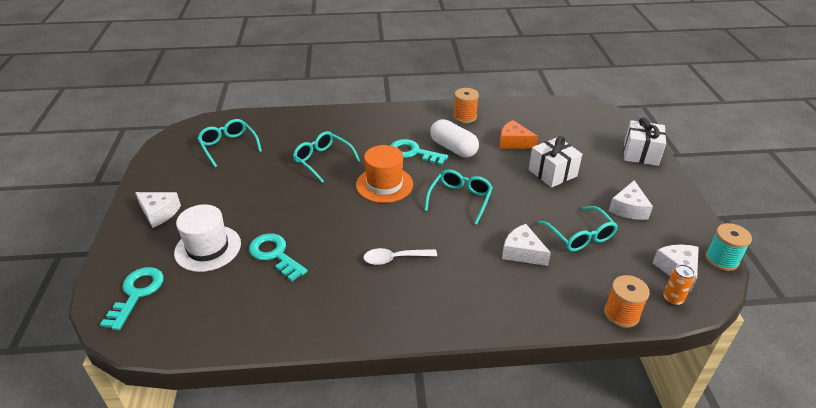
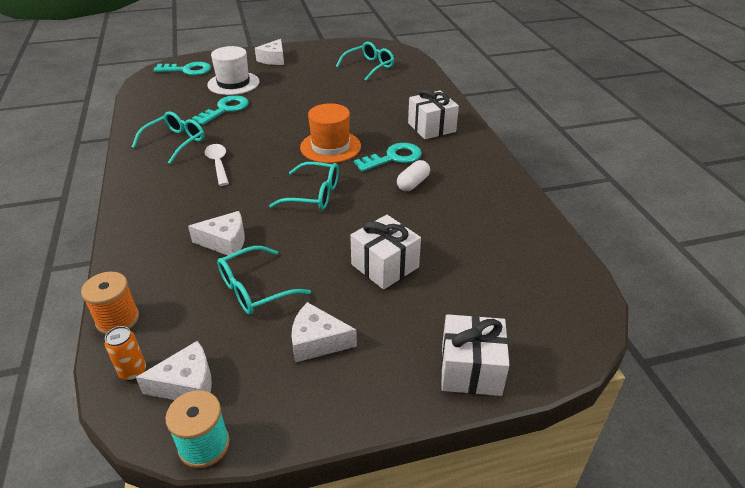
camera: 80 degrees right, 0 degrees up
(323, 160) = (362, 110): turquoise glasses -> turquoise glasses (175, 142)
(370, 128) = (431, 127): none -> white gift
(413, 152) = (393, 158): turquoise key -> turquoise key turned 45 degrees clockwise
(453, 148) = (413, 183): white capsule -> white capsule, size x0.63
(465, 117) = (489, 187): orange spool -> none
(513, 142) = (446, 230): orange cheese -> none
(522, 252) = (225, 242): white cheese -> white cheese turned 60 degrees clockwise

